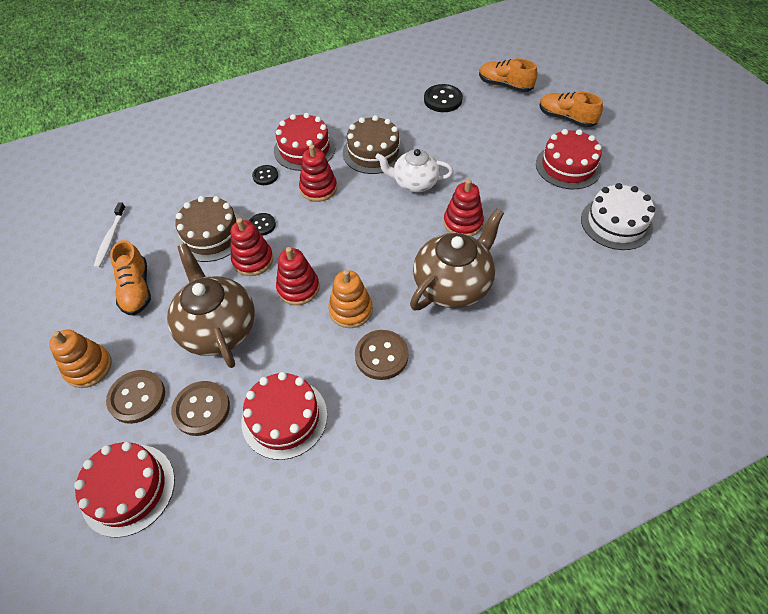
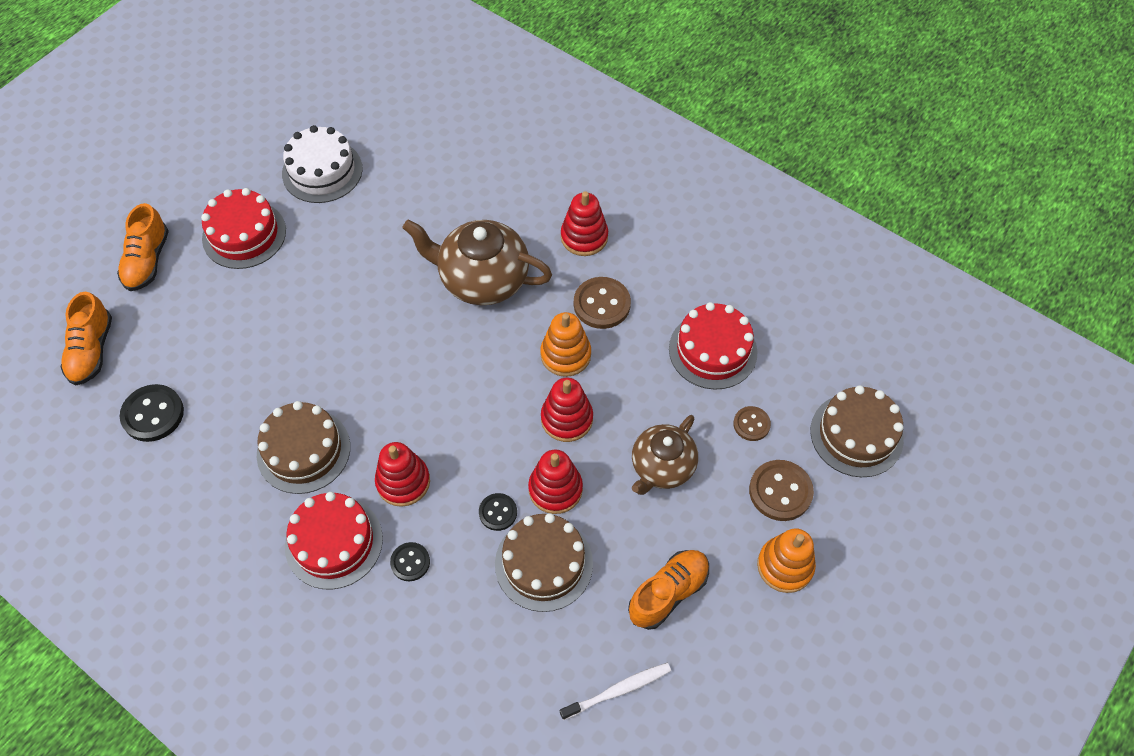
camera: 120 degrees left, 5 degrees up
(128, 489) = (856, 435): red cake -> brown cake
(201, 409) = (751, 424): brown button -> brown button, size x0.60
(218, 328) = (662, 467): brown teapot -> brown teapot, size x0.66
(414, 183) = (343, 377): white teapot -> none
(463, 223) = (388, 303): red stacking toy -> red stacking toy (584, 237)

